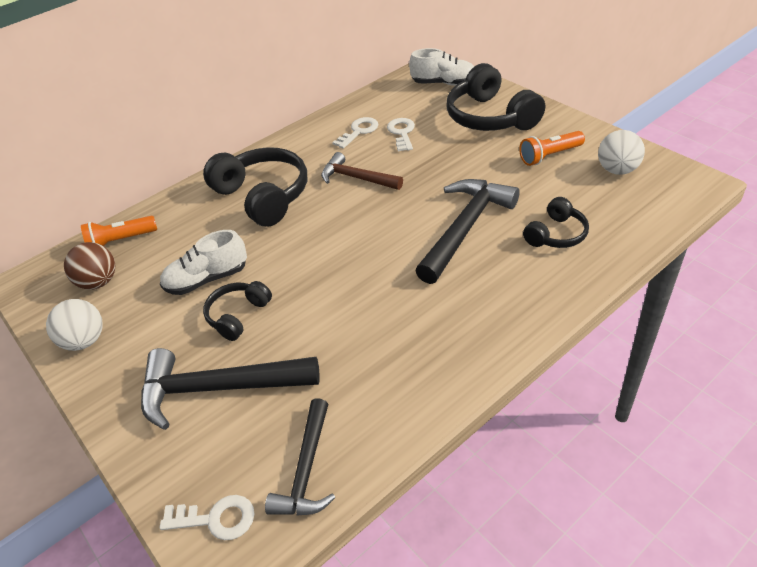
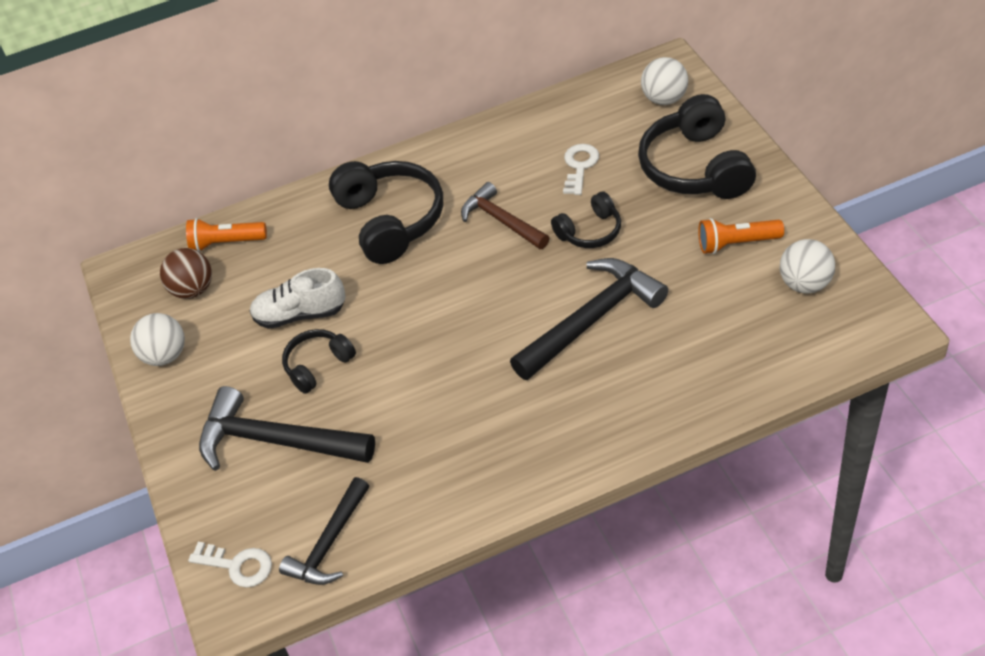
camera: 20 degrees right, 5 degrees up
(359, 131) = (530, 152): white key -> none
(444, 83) = (664, 99): white shoe -> white ball
(556, 234) = (687, 353): black headphones -> black headphones (590, 231)

